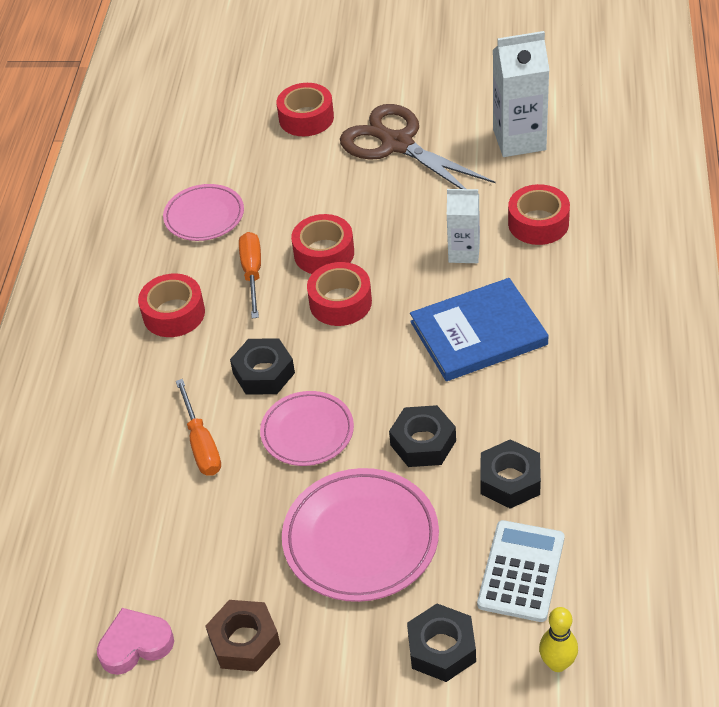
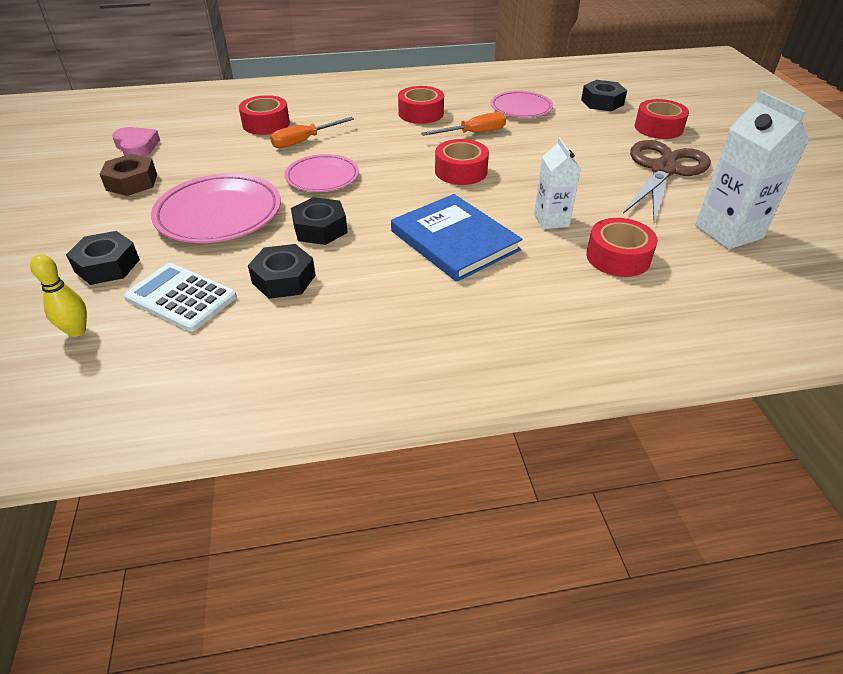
camera: 70 degrees right, 5 degrees down
(263, 373) = (376, 152): black nut -> black nut (602, 102)
(324, 253) = (511, 157): red tape -> red tape (266, 124)
(521, 571) = (181, 298): white calculator -> white calculator turned 150 degrees counterclockwise

